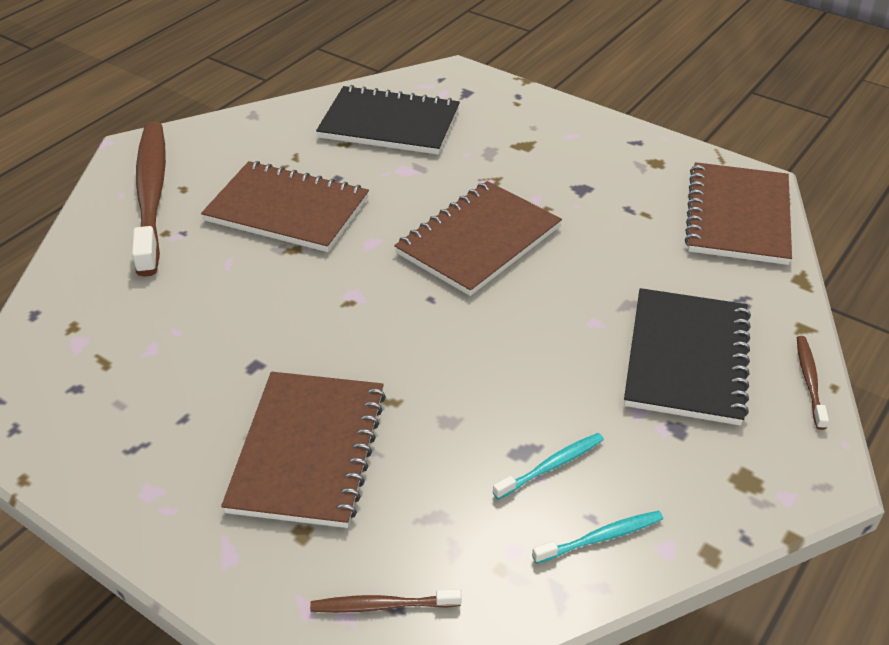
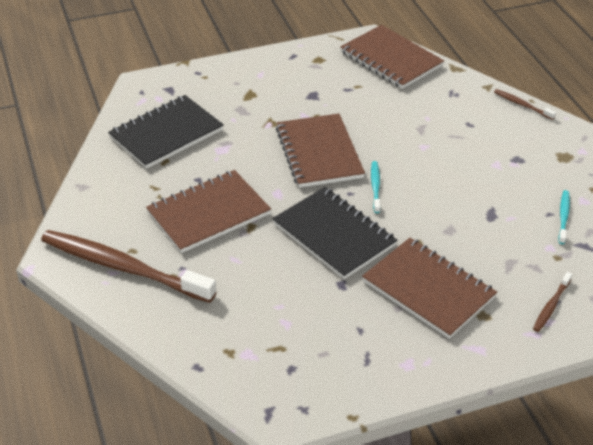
camera: 55 degrees left, 0 degrees up
(552, 466) = (508, 210): turquoise toothbrush -> turquoise toothbrush (375, 186)
(686, 358) = (476, 131): black notebook -> black notebook (334, 235)

